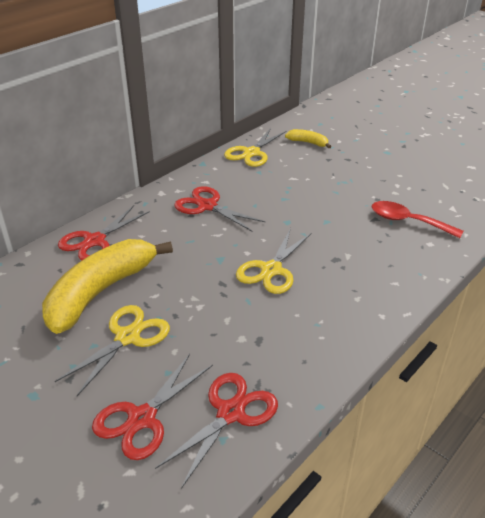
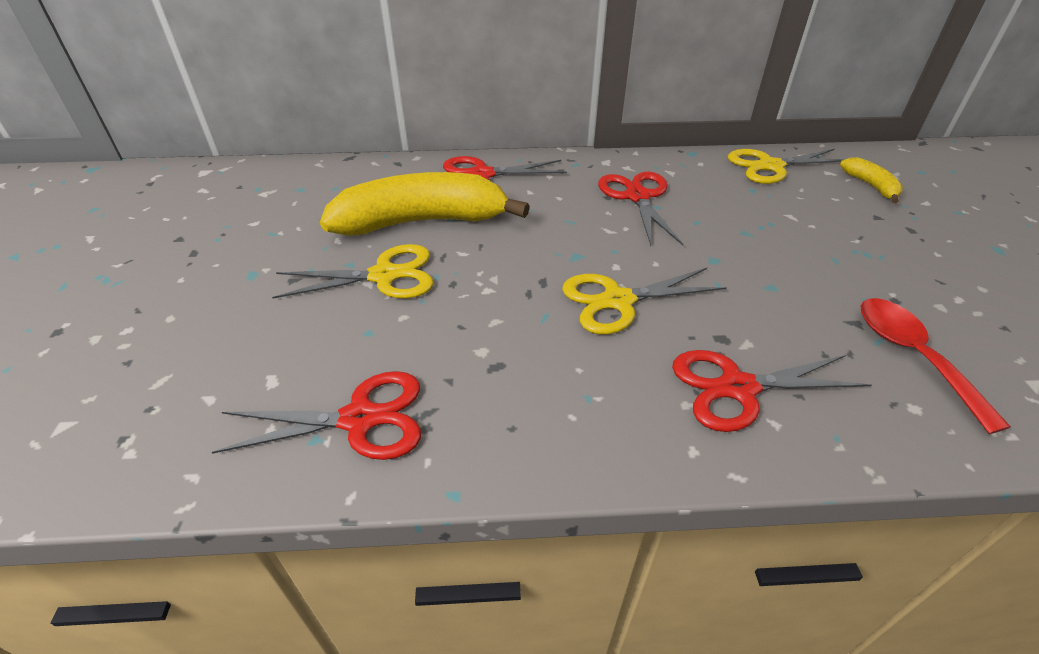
camera: 45 degrees right, 5 degrees up
(142, 418) = (287, 358): red scissors -> red scissors (738, 388)

